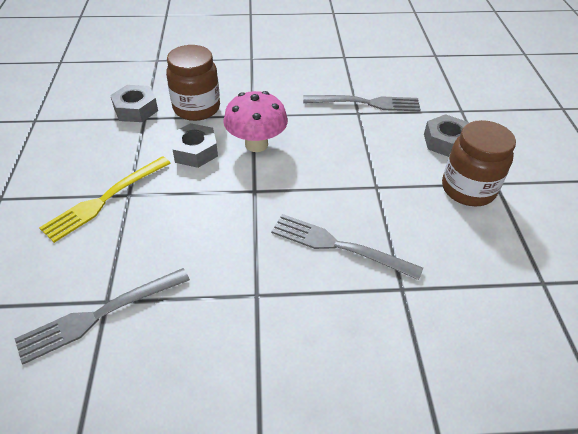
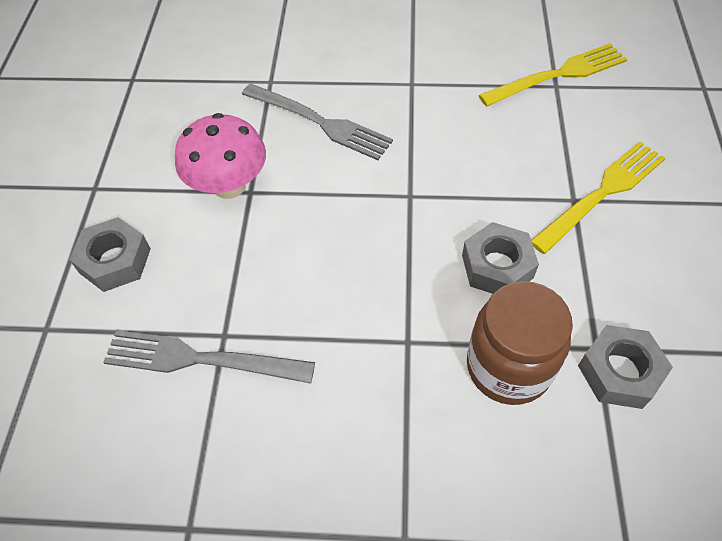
camera: 170 degrees left, 10 degrees up
(98, 316) = (559, 74): grey fork -> yellow fork
(256, 144) = (404, 274): pink mushroom -> pink mushroom (229, 186)
(468, 189) = (136, 181): brown jar -> none

